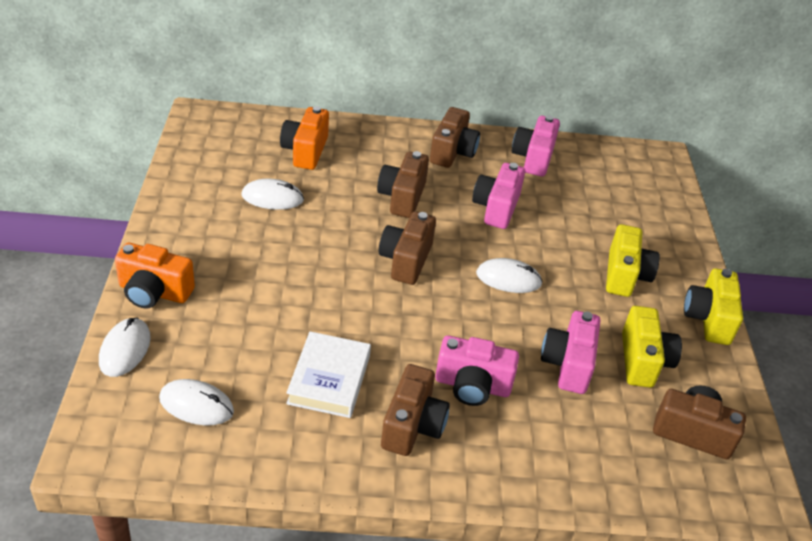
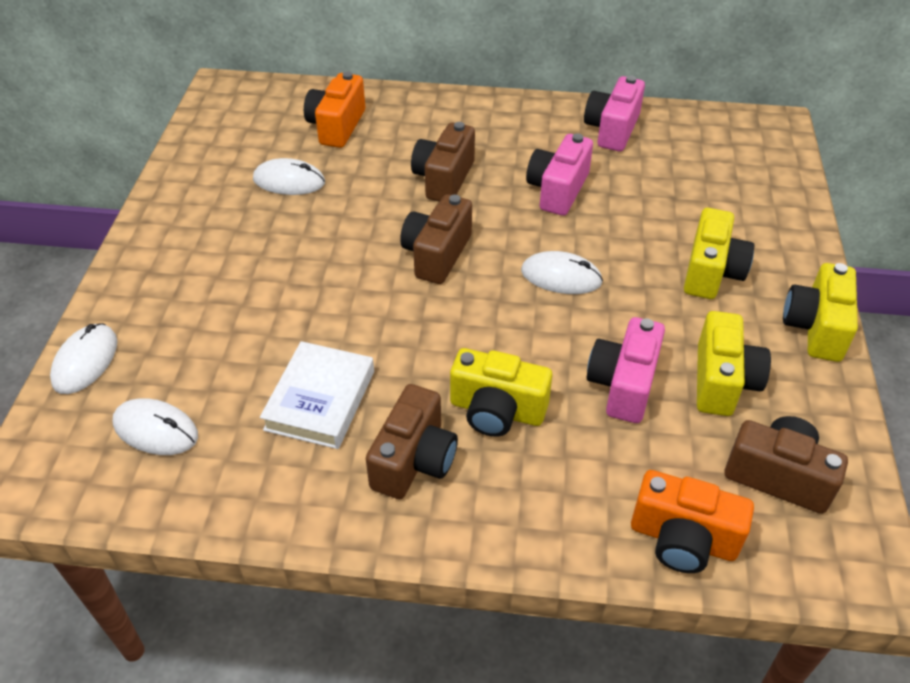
camera: 10 degrees right, 5 degrees up
(154, 292) = (132, 293): orange camera -> orange camera (683, 539)
(452, 152) = (513, 124): brown camera -> none
(472, 385) = (497, 410): pink camera -> yellow camera

